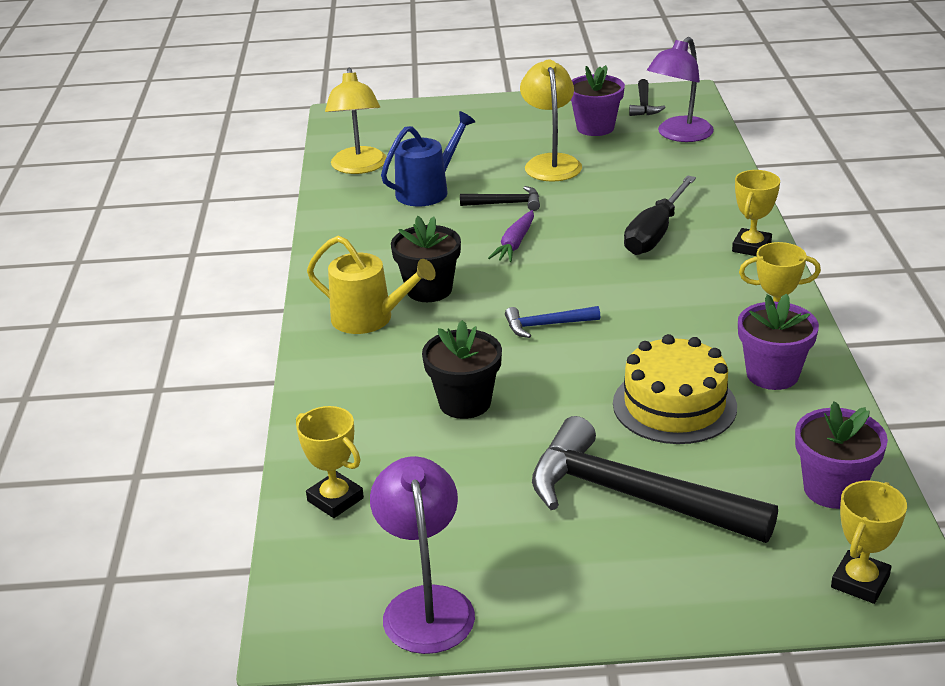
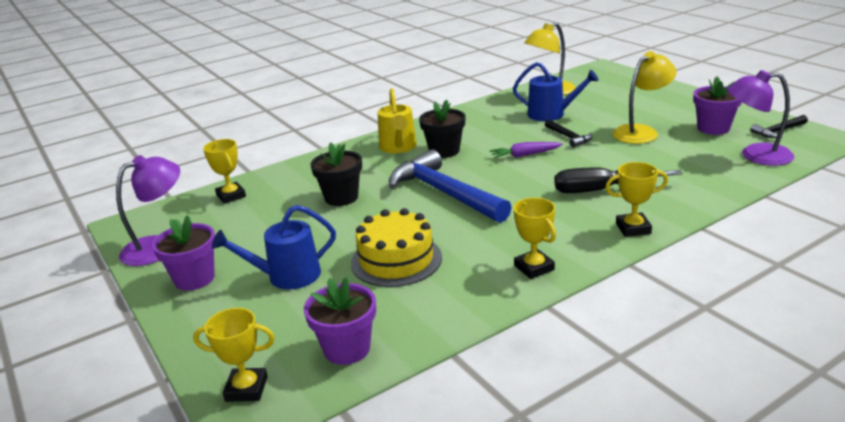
camera: 60 degrees right, 5 degrees down
(335, 499) = (231, 196): yellow trophy -> yellow trophy turned 45 degrees counterclockwise
(546, 325) = (444, 193): blue hammer -> blue hammer, size x2.19
(634, 497) = (287, 276): black hammer -> blue watering can
(772, 374) = (468, 285): purple flower pot -> purple flower pot (194, 279)

